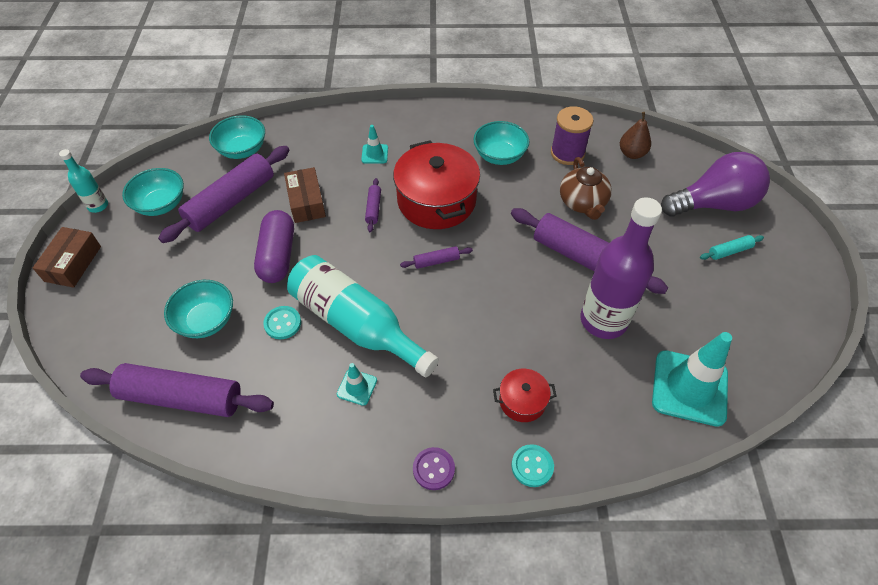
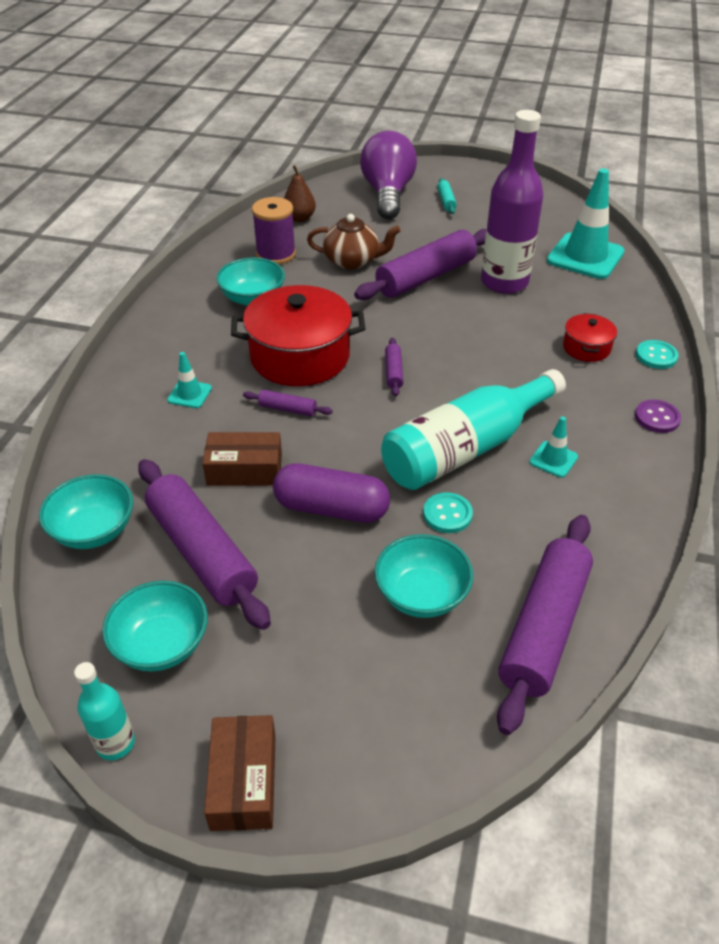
camera: 75 degrees left, 10 degrees down
(73, 263) = (244, 781): brown box -> brown box turned 60 degrees clockwise

